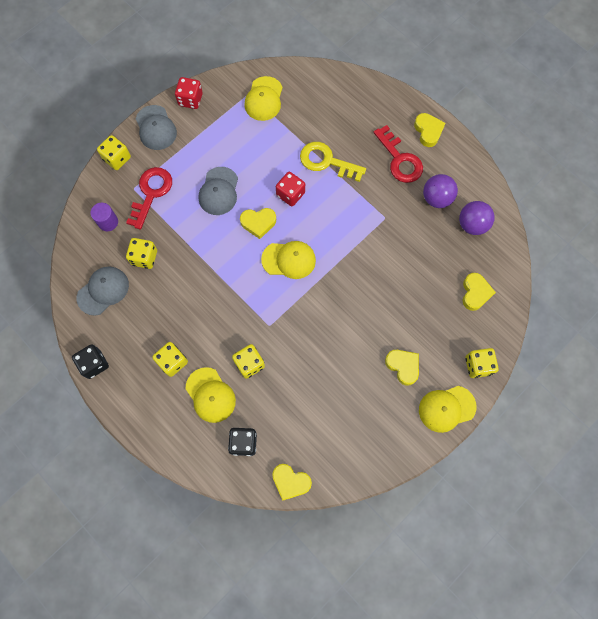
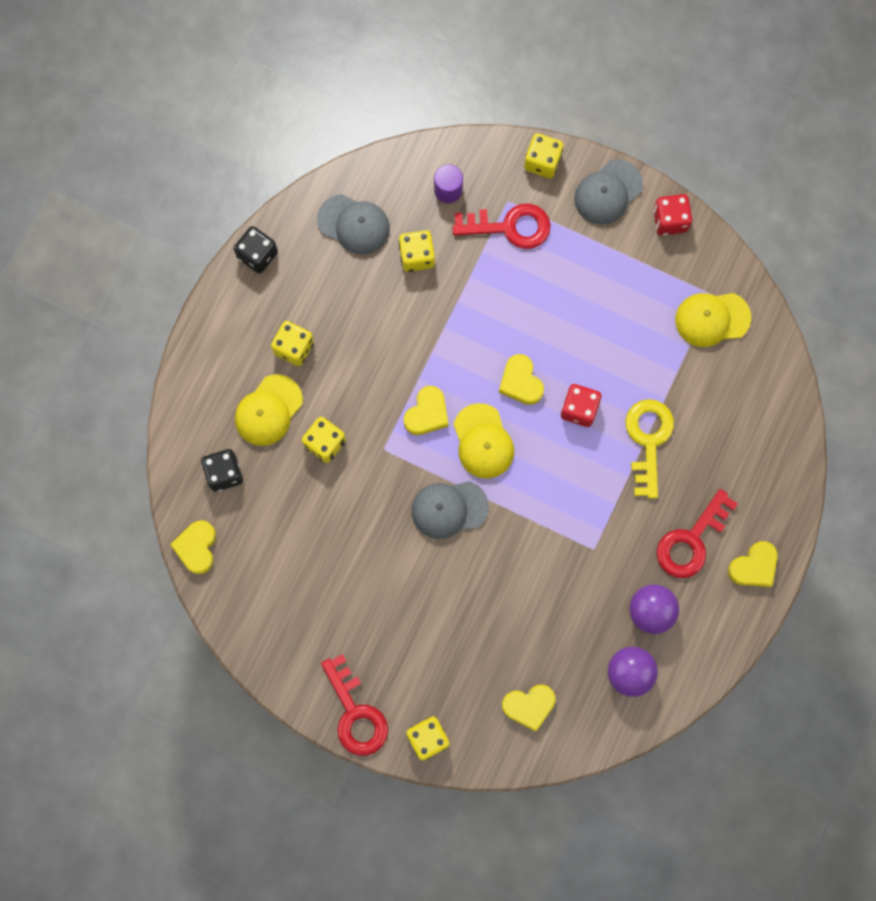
camera: 70 degrees right, 5 degrees up
(219, 191) = (546, 313): grey cap -> grey cap (449, 509)
(403, 366) = (391, 640): yellow heart -> yellow heart (427, 413)
(446, 408) = (355, 713): yellow cap -> red key

